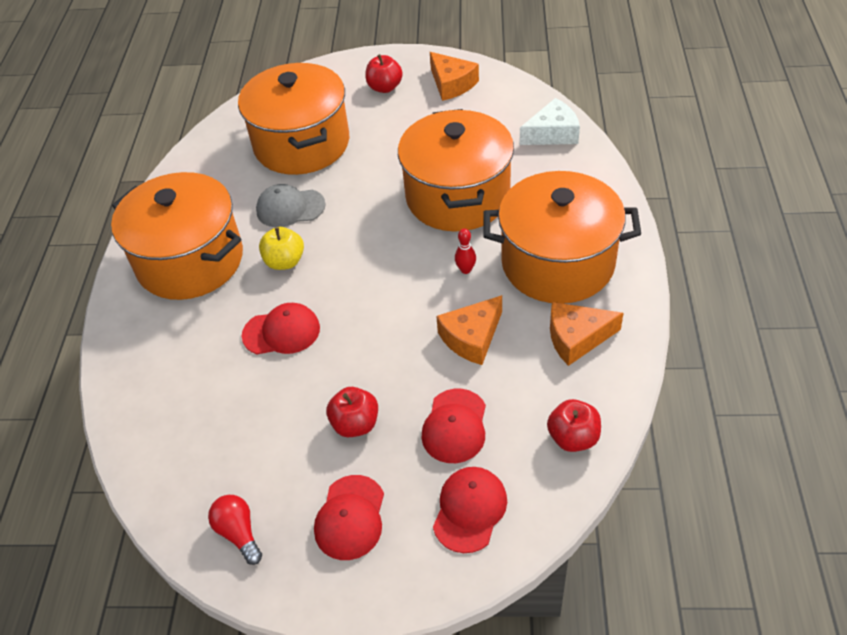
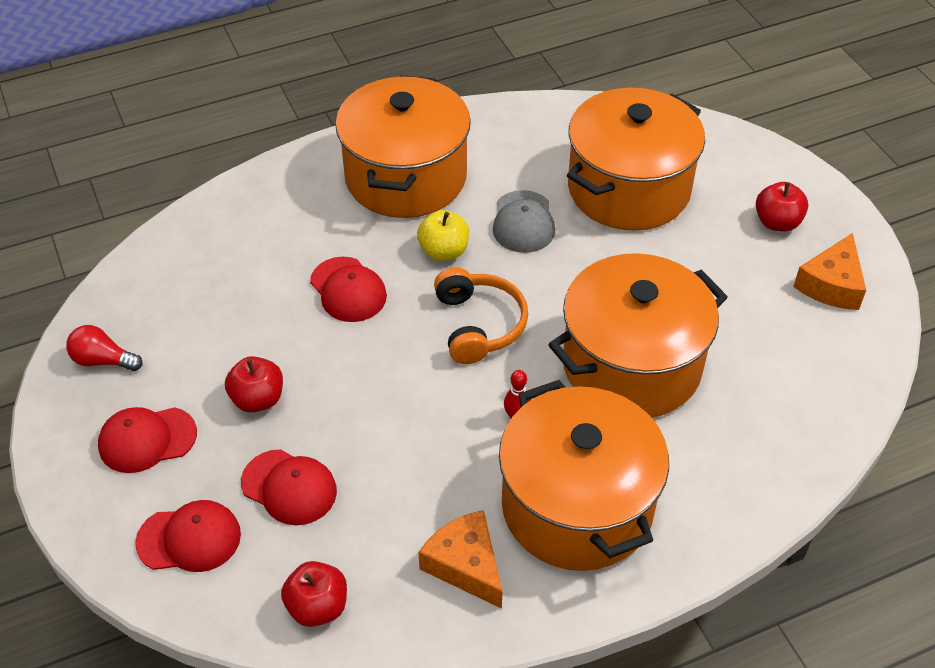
camera: 60 degrees right, 0 degrees up
(239, 533) = (103, 360): red light bulb -> red light bulb turned 105 degrees counterclockwise
(290, 208) = (523, 222): grey cap -> grey cap turned 150 degrees counterclockwise
(370, 264) = (479, 325): none -> orange headphones
(455, 426) = (289, 487): red cap -> red cap turned 135 degrees counterclockwise
(472, 338) = (417, 459): orange cheese -> none
(552, 133) = (810, 425): white cheese -> none

